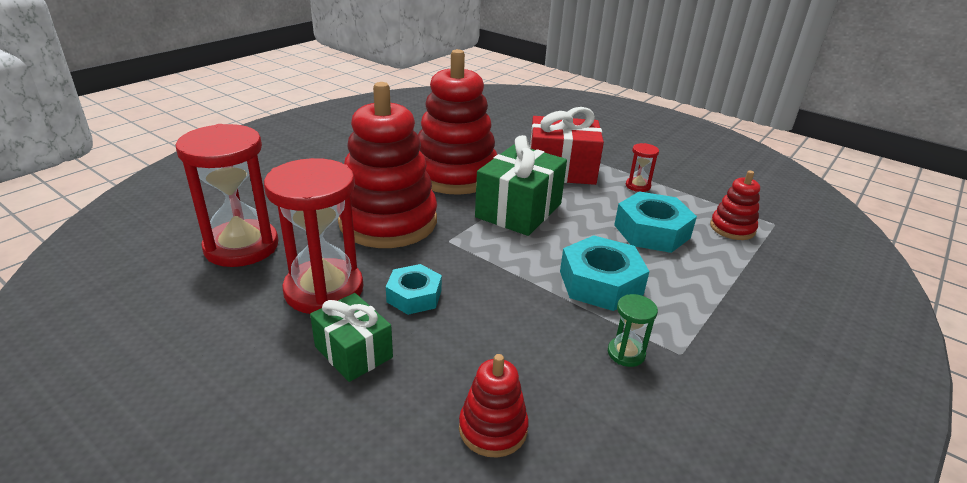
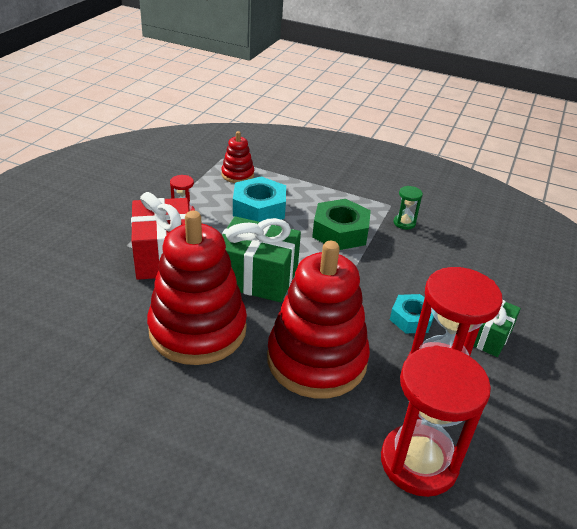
camera: 105 degrees left, 5 degrees up
(493, 429) = (495, 267): red stacking toy -> none
(600, 283) = (340, 232): turquoise nut -> green nut

